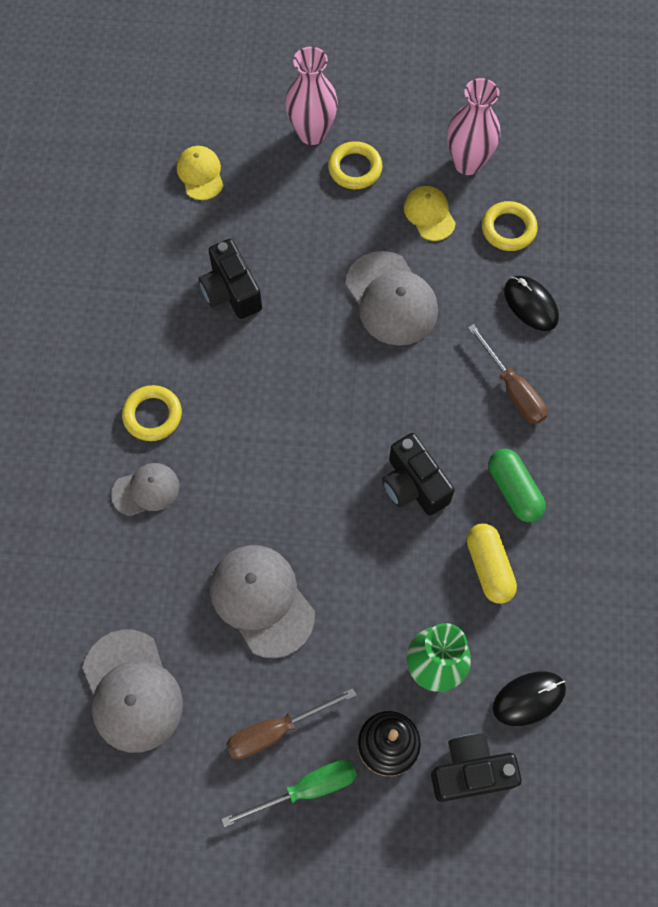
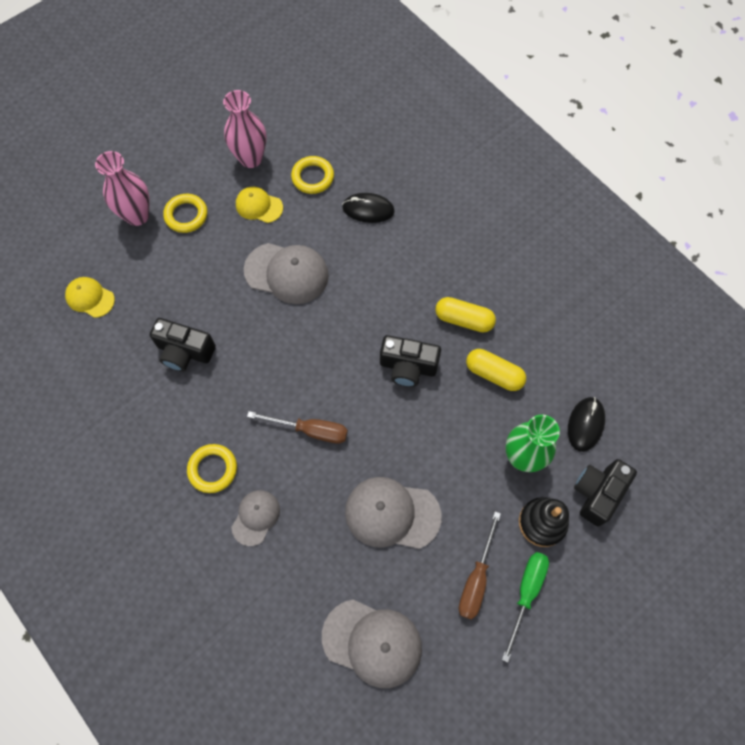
camera: 45 degrees left, 0 degrees up
(513, 389) = (406, 265): brown screwdriver -> brown screwdriver (310, 430)
(514, 490) = (464, 319): green capsule -> yellow capsule

